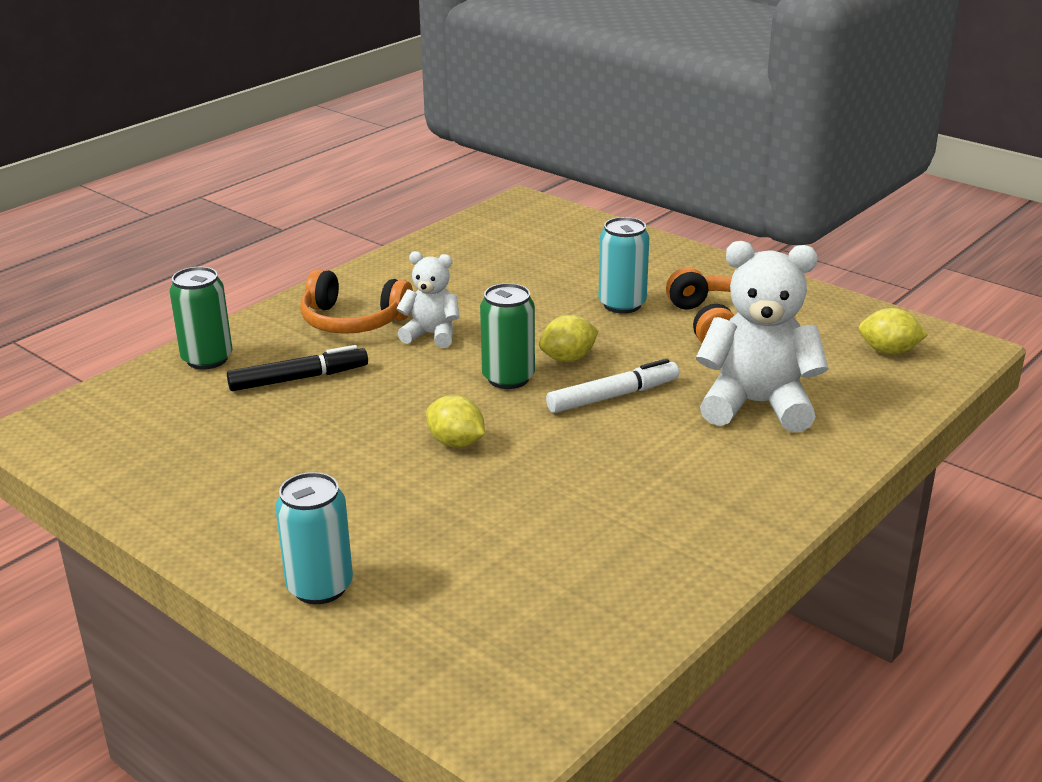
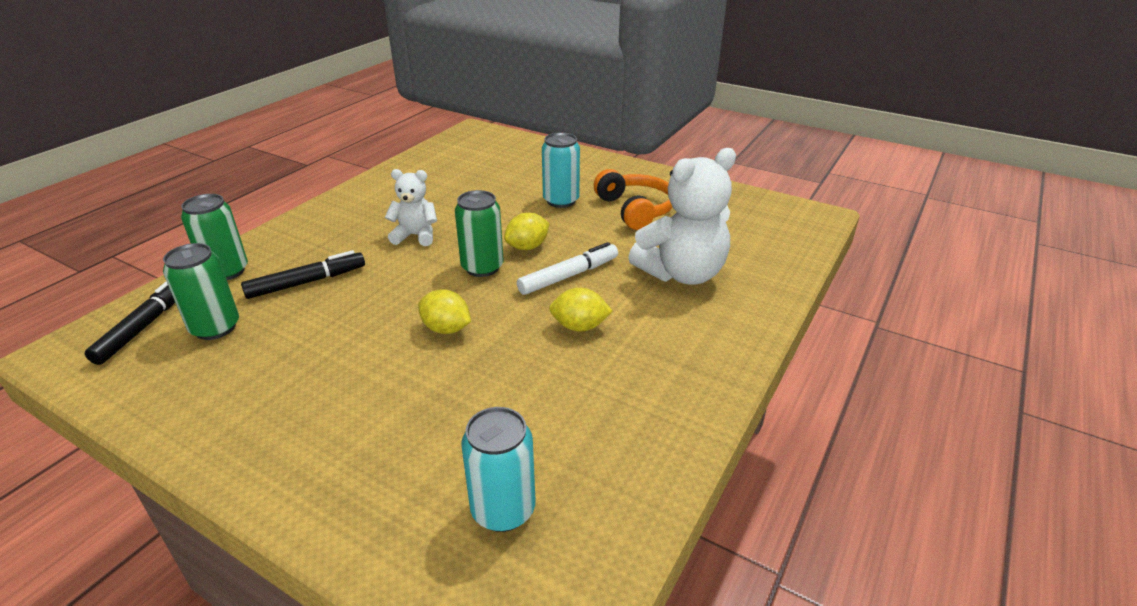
camera: 10 degrees left, 5 degrees up
(120, 410) = (145, 326): none -> black marker
(196, 419) = (215, 328): none -> green can
(320, 587) = (333, 492): turquoise can -> turquoise can (503, 510)
(353, 321) = (350, 229): orange headphones -> none
(757, 405) = (682, 273): white teddy bear -> white teddy bear turned 150 degrees clockwise
(888, 351) = (765, 222): yellow lemon -> yellow lemon (579, 327)

